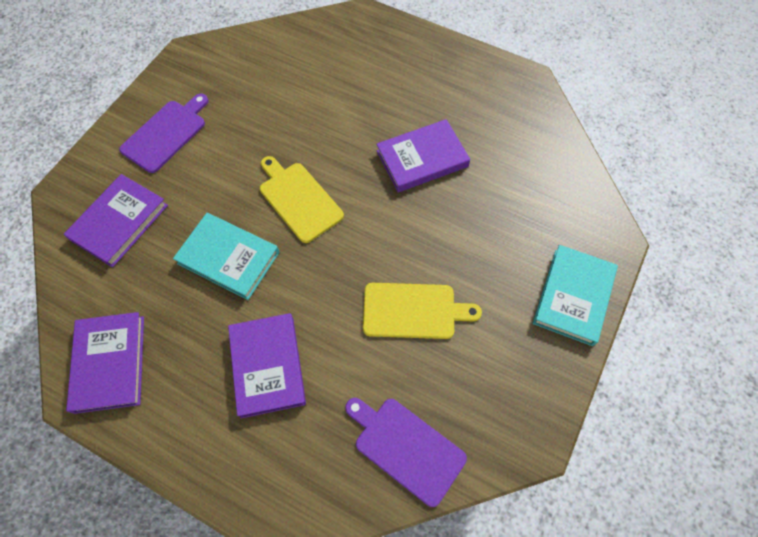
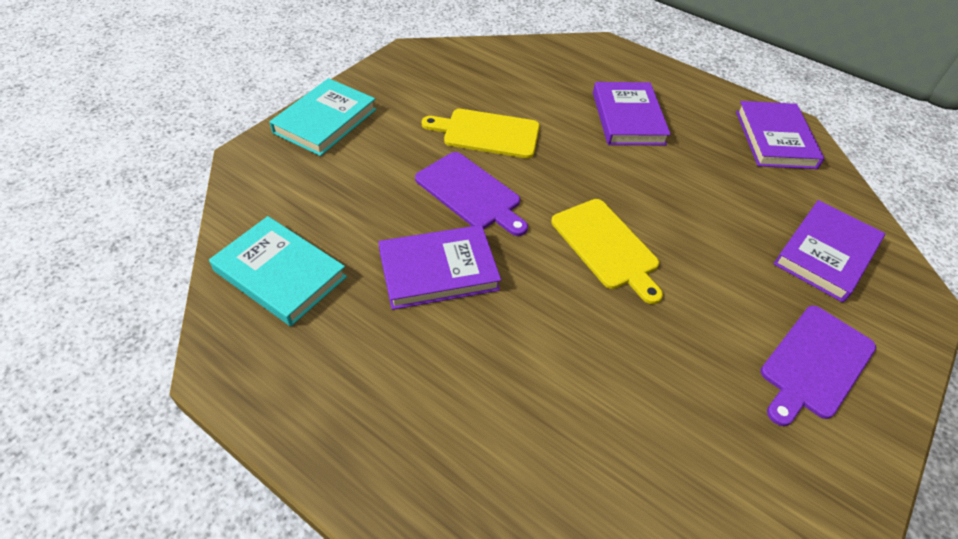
camera: 175 degrees left, 15 degrees down
(229, 257) = (682, 201): turquoise book -> turquoise book (280, 274)
(406, 447) = (512, 62): purple cutting board -> purple cutting board (471, 193)

